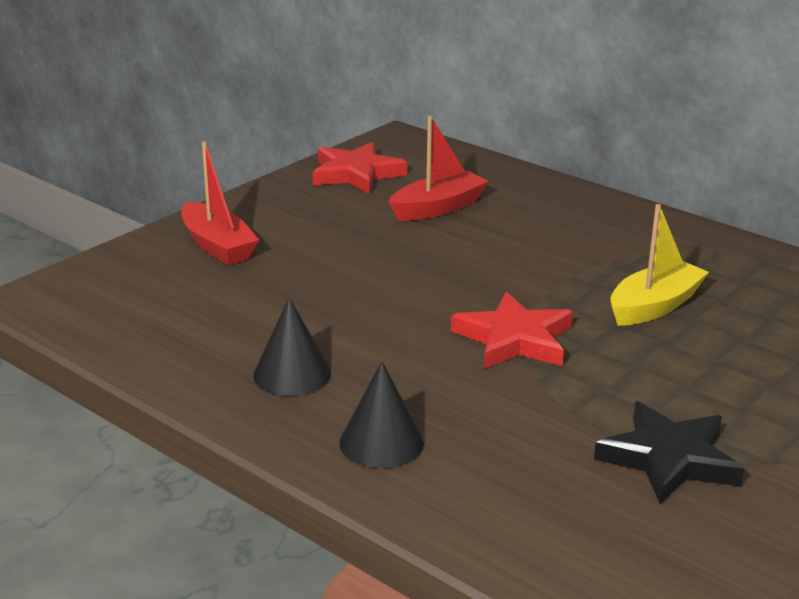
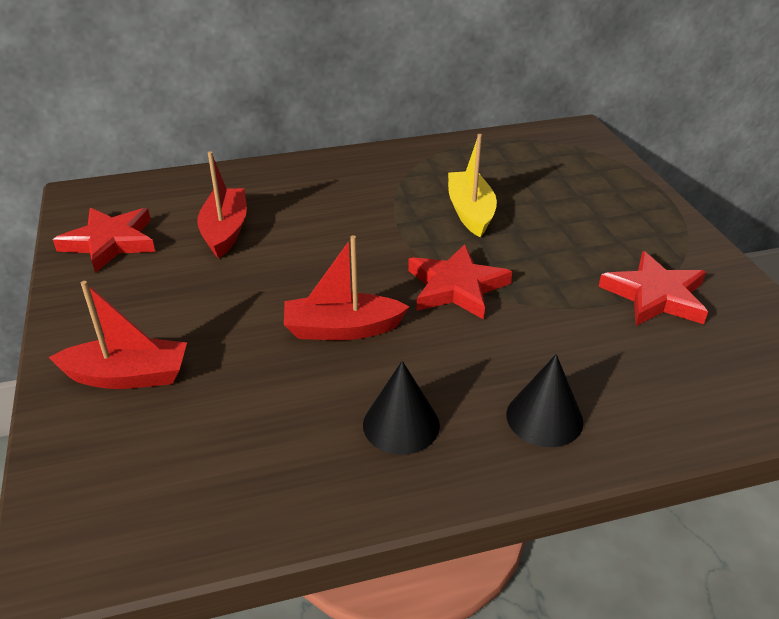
camera: 55 degrees left, 10 degrees up
(378, 306) = (342, 329): none -> red boat
(669, 459) = (655, 295): black star -> red star

